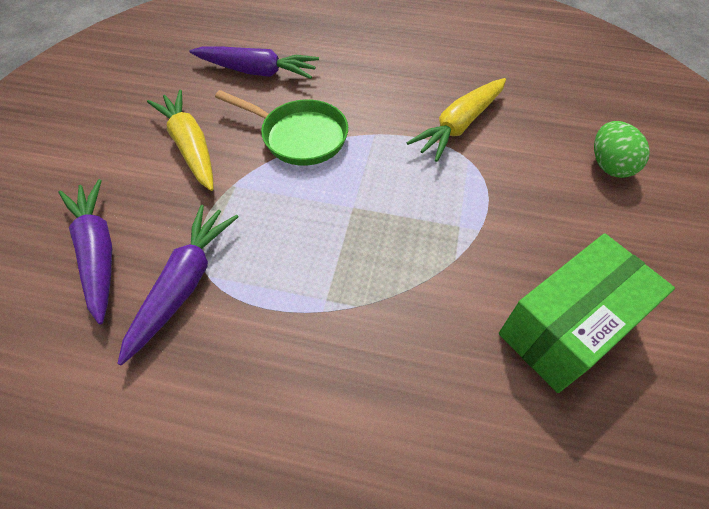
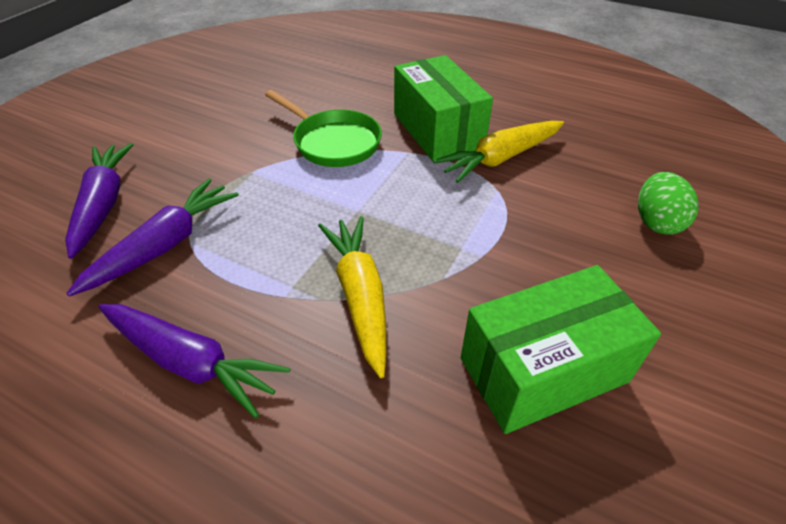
camera: 15 degrees right, 10 degrees down
(190, 146) = (228, 134): yellow carrot -> yellow carrot (360, 296)
(257, 71) = (318, 84): purple carrot -> purple carrot (191, 362)
(392, 105) = (437, 130): none -> green box

